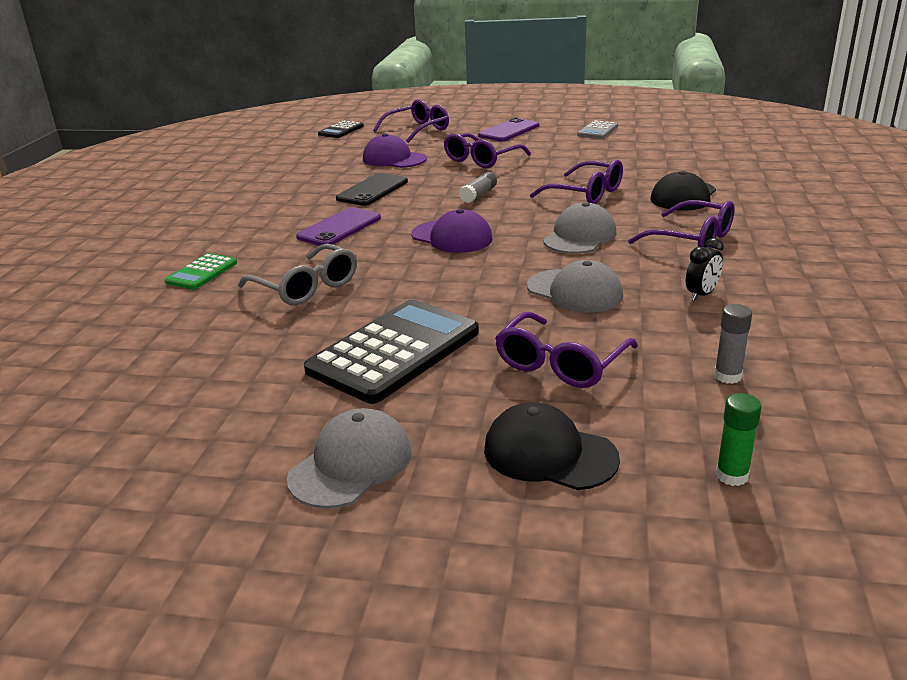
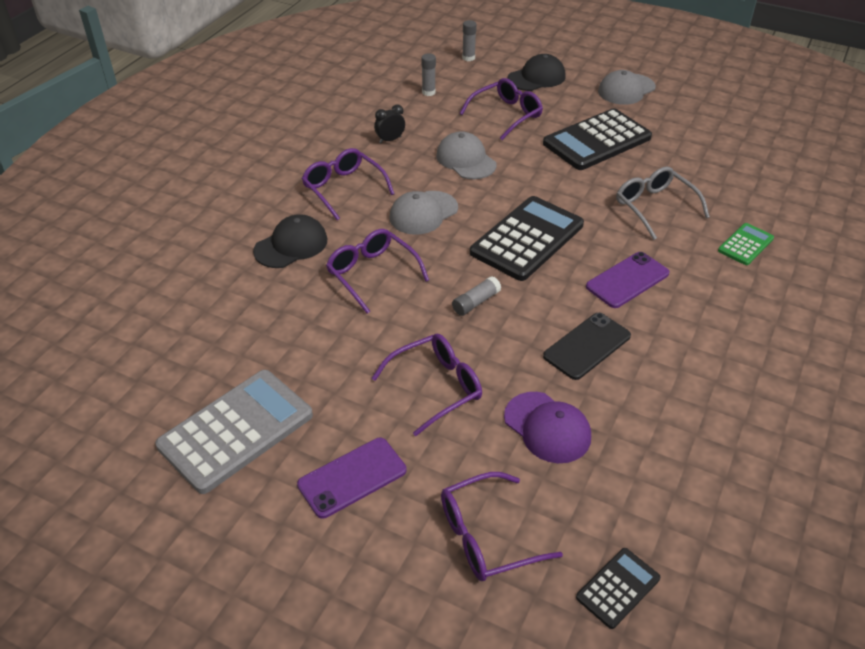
camera: 165 degrees left, 15 degrees up
(452, 237) = (527, 239): purple cap -> black calculator
(549, 454) = (536, 77): black cap -> black cap turned 75 degrees counterclockwise
(597, 131) = (236, 431): grey calculator -> grey calculator, size x2.01
(732, 475) = (468, 58): green glue stick -> grey glue stick

